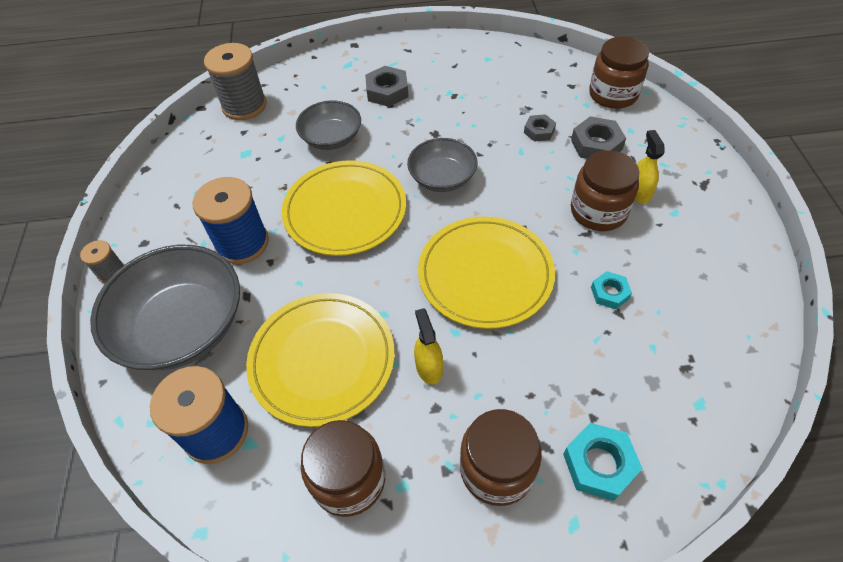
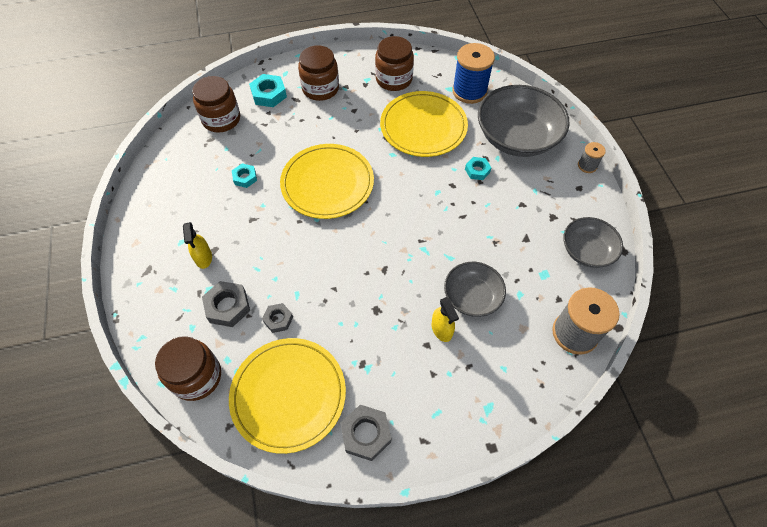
camera: 170 degrees right, 5 degrees up
(242, 243) = (506, 192): blue spool -> none
(267, 277) = (477, 170): none -> turquoise nut
(345, 211) = (438, 224): yellow plate -> yellow plate (288, 395)
(387, 91) = (433, 365): grey nut -> grey nut (366, 434)
(429, 367) = (360, 128): yellow spray bottle -> yellow spray bottle (441, 329)
(442, 178) = (364, 260): grey bowl -> grey bowl (587, 251)
(598, 211) = (240, 238): brown jar -> brown jar (221, 119)

